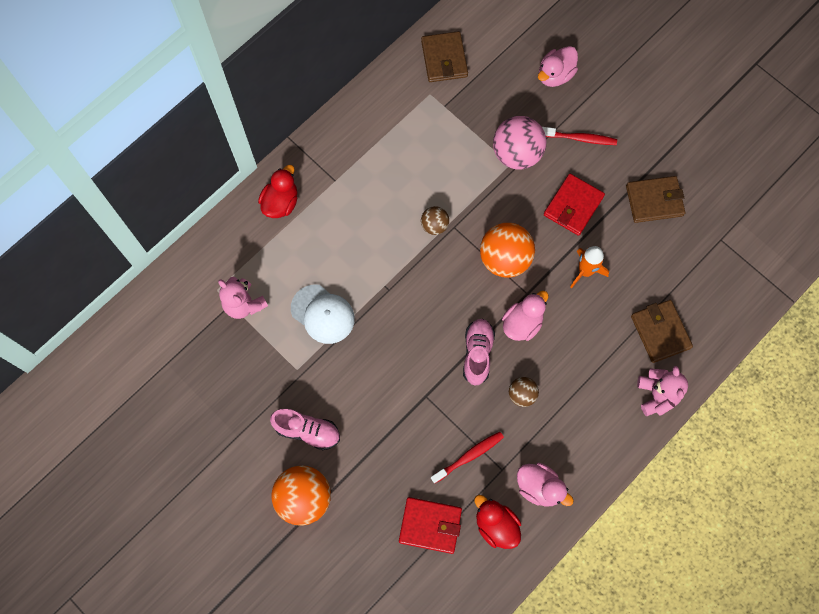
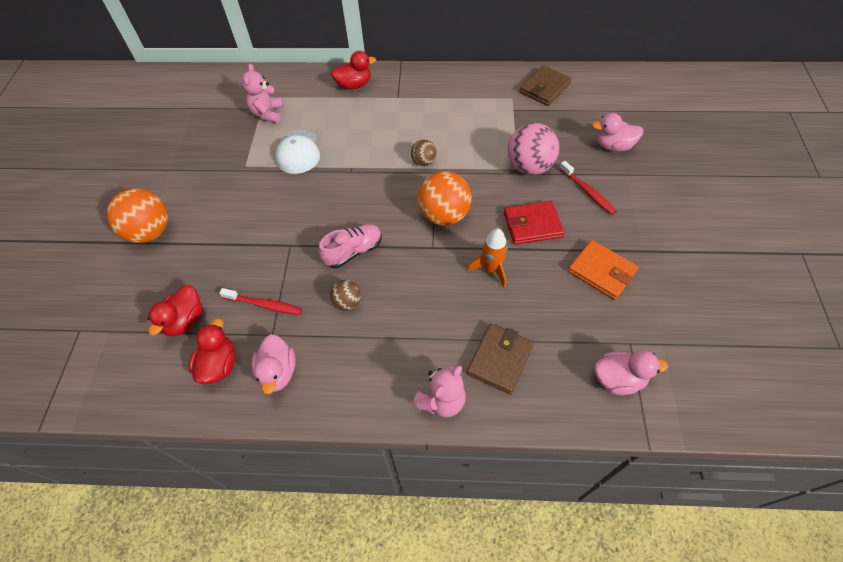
camera: 50 degrees right, 15 degrees down
(307, 431) = (204, 200): pink shoe -> none
(430, 525) = (185, 320): red wallet -> red duck
(522, 323) = (405, 261): pink duck -> pink duck (618, 379)
(654, 200) = (601, 271): brown wallet -> orange wallet

